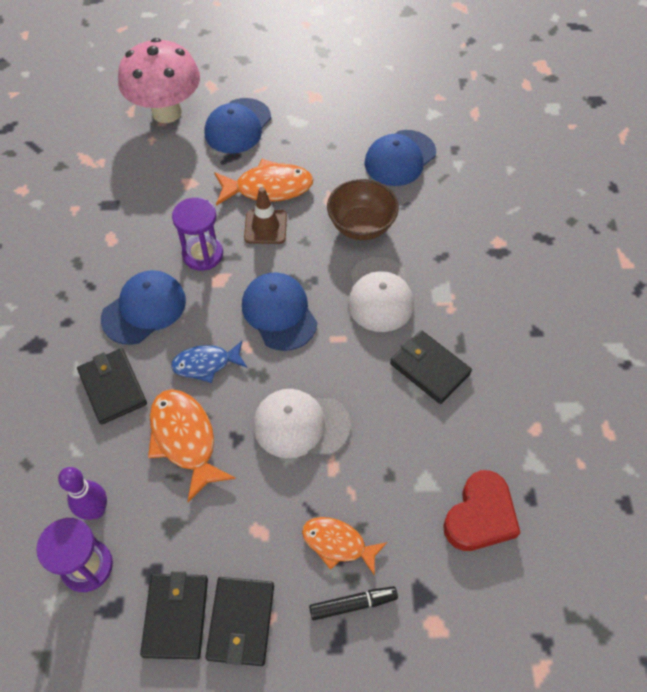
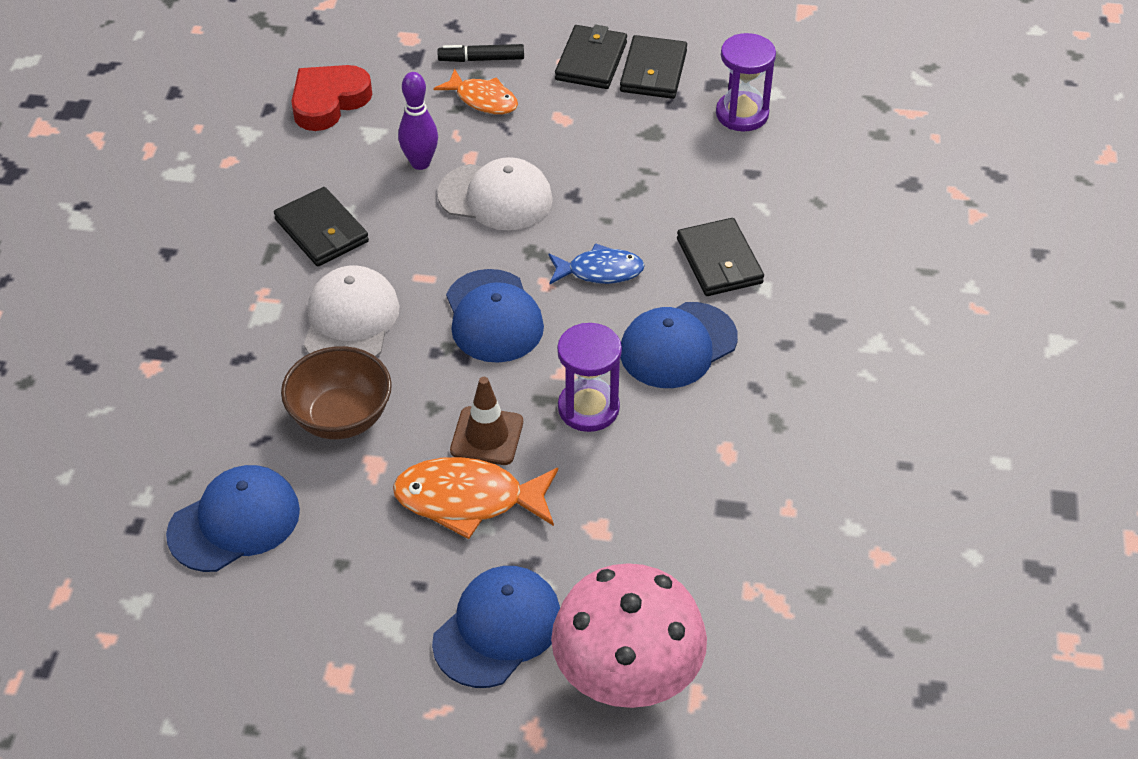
camera: 170 degrees left, 10 degrees down
(96, 510) = (735, 154): purple bowling pin -> purple bowling pin (420, 163)
(185, 439) = (633, 201): orange fish -> none

